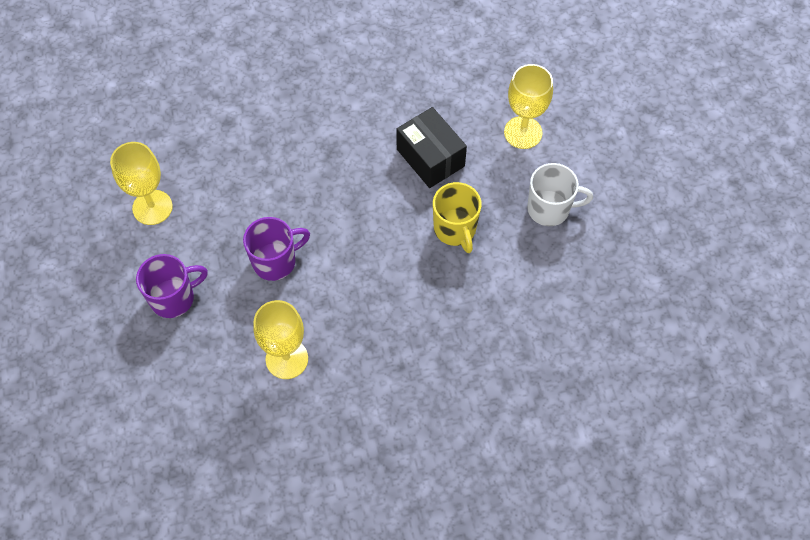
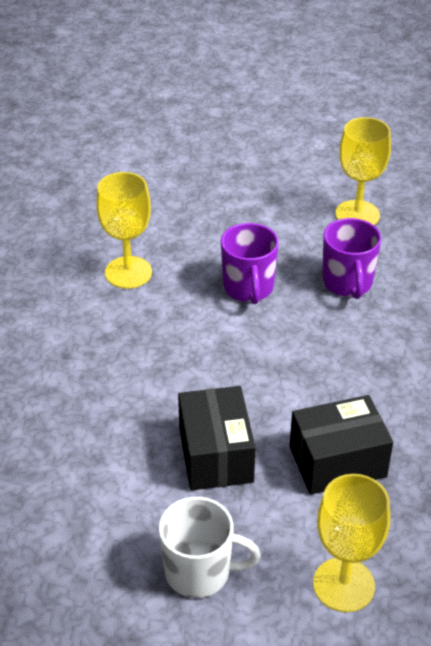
camera: 110 degrees right, 20 degrees down
(174, 298) = (241, 211): purple mug -> purple mug (347, 283)
(455, 229) = (216, 455): yellow mug -> black box
(550, 209) = (200, 571): white mug -> white mug turned 105 degrees counterclockwise

